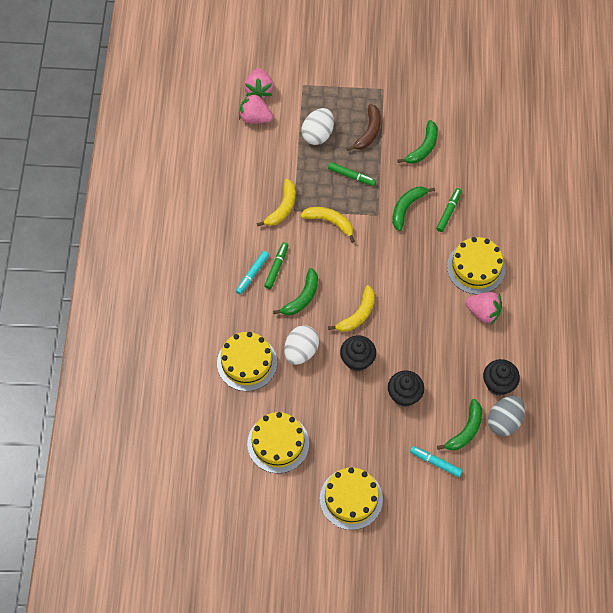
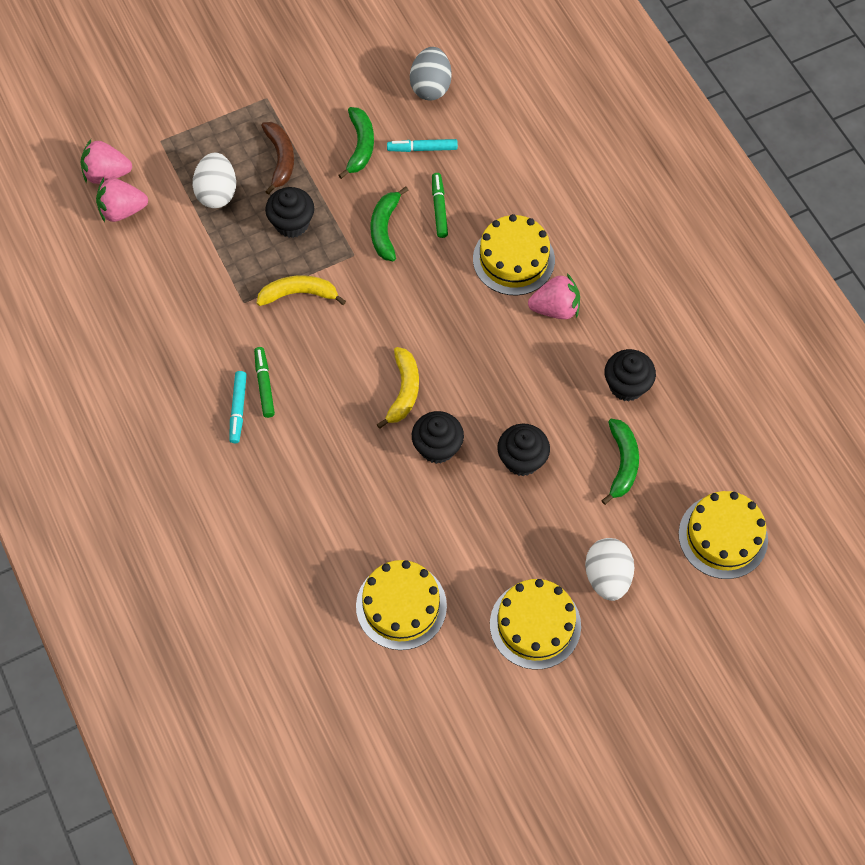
camera: 30 degrees left, 0 degrees up
(247, 363) = (299, 525): yellow cake -> yellow cake (723, 536)
(259, 90) = (107, 174): pink strawberry -> pink strawberry turned 120 degrees clockwise
(282, 208) = (226, 306): yellow banana -> none
(301, 351) = (360, 474): white egg -> white egg (607, 576)
(302, 297) = (320, 406): green banana -> none
(351, 176) = (292, 223): green marker -> black cupcake
(435, 462) = (610, 522): turquoise marker -> turquoise marker (422, 149)
(504, 421) = (661, 427): grey egg -> grey egg (430, 86)

